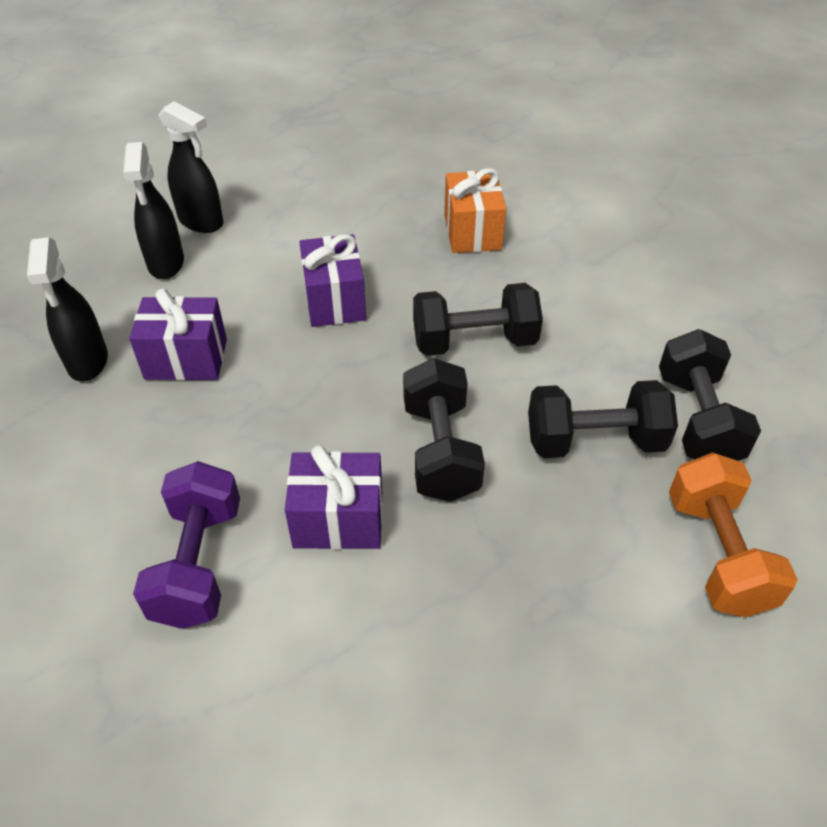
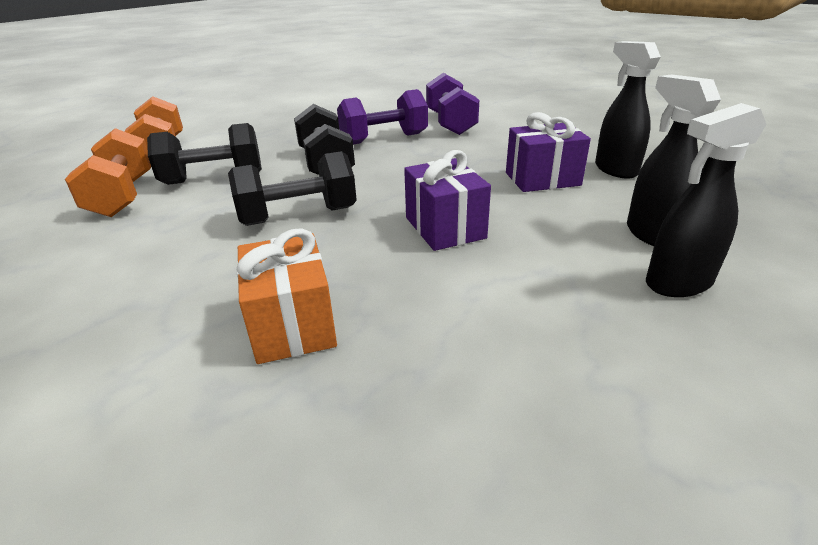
camera: 170 degrees right, 15 degrees down
(201, 222) = (678, 283): black spray bottle -> black spray bottle turned 45 degrees counterclockwise
(338, 519) = (384, 139): purple gift -> purple dumbbell
(697, 419) = (123, 196): black dumbbell -> orange dumbbell

